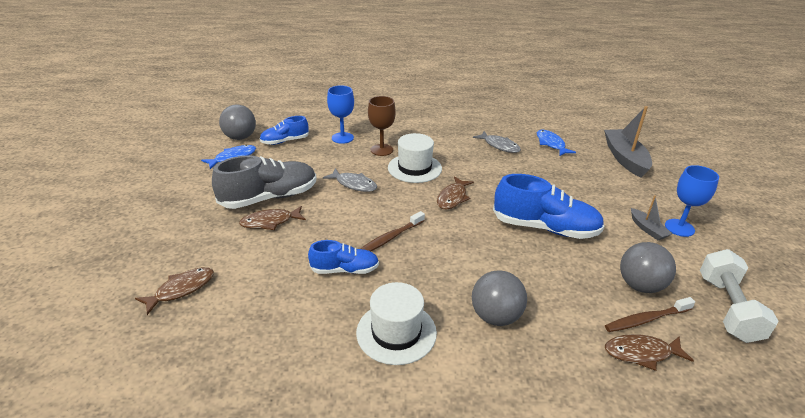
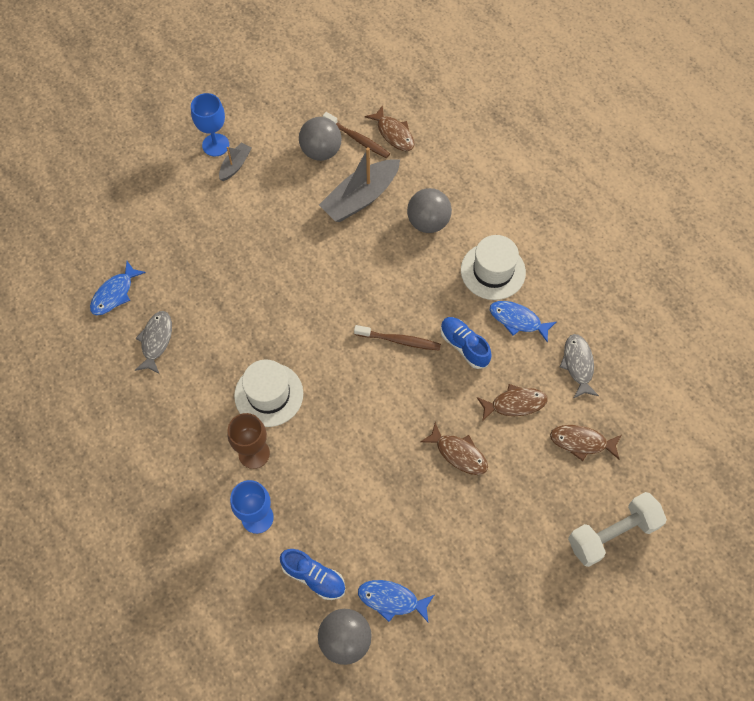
camera: 125 degrees left, 30 degrees up
(269, 198) = (427, 488): grey shoe -> none
(328, 318) = (518, 320): none -> blue fish
(354, 184) = (343, 430): grey fish -> grey fish (578, 365)
(453, 198) = (298, 328): brown fish -> brown fish (514, 404)
(545, 228) = (291, 236): blue shoe -> none
(625, 158) = (104, 217): grey boat -> grey boat (360, 198)
(727, 308) = (307, 99): white dumbbell -> white dumbbell (612, 534)

